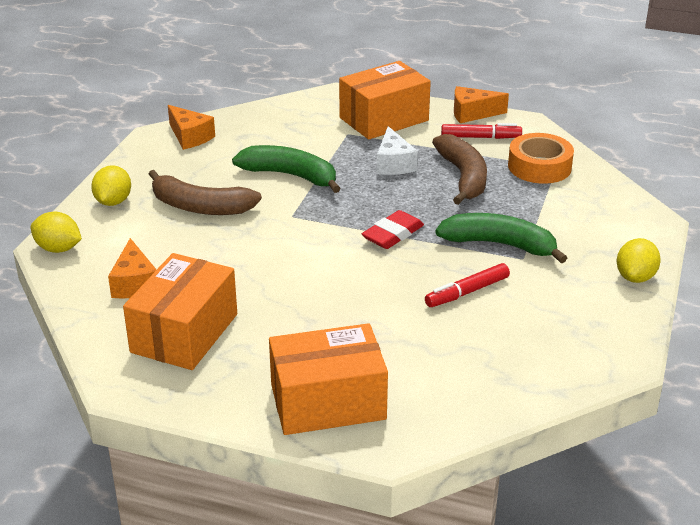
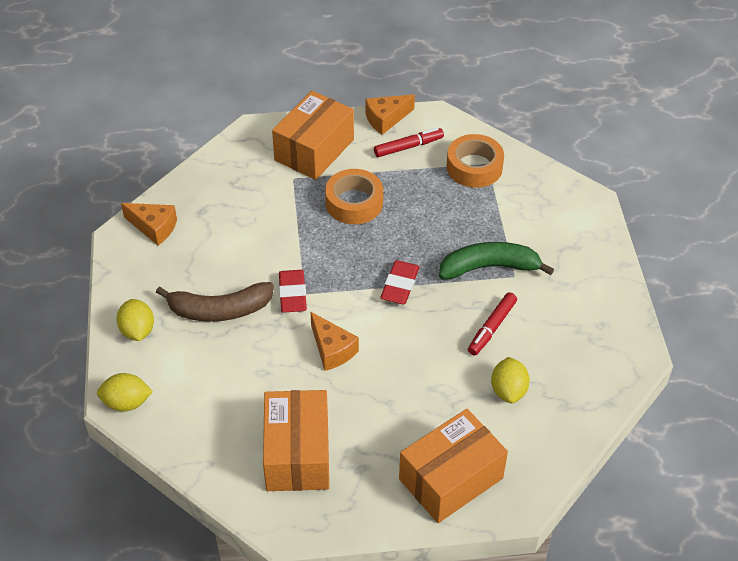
camera: 25 degrees left, 15 degrees up
(135, 283) = (221, 417): orange cheese -> orange cheese (332, 349)
(279, 213) = (292, 294): none -> red eraser
(291, 176) = (275, 246): green banana -> none
(394, 164) = (354, 203): white cheese -> orange tape
(463, 177) = (420, 200): brown banana -> none
(635, 277) = (606, 266): yellow lemon -> yellow lemon (508, 390)

